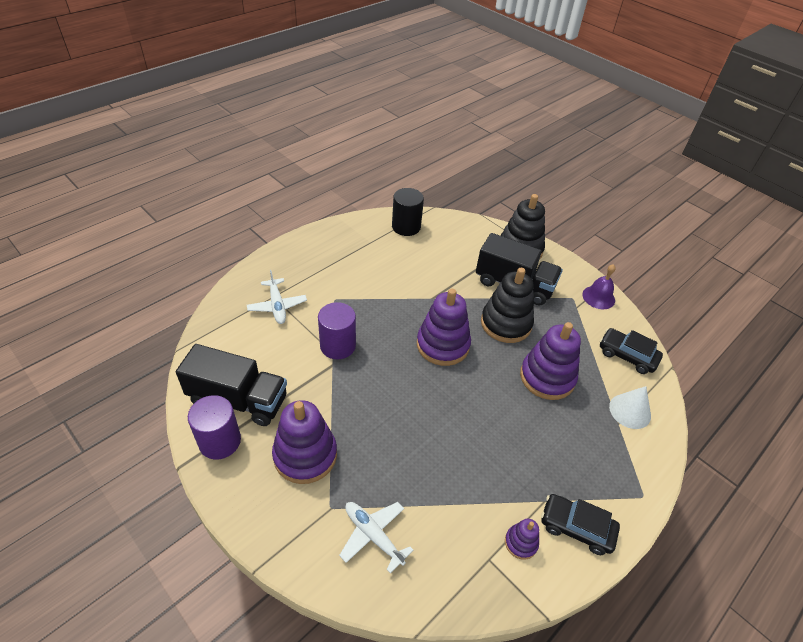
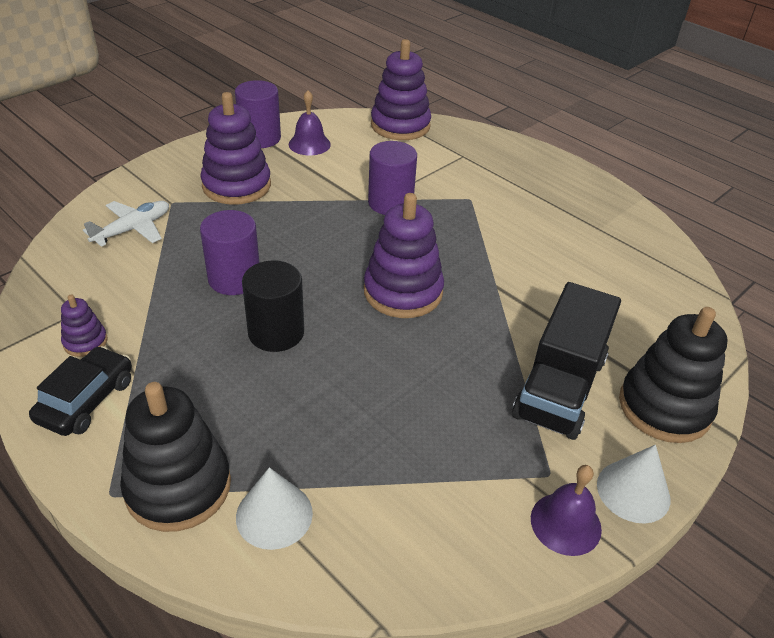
camera: 90 degrees right, 5 degrees down
(238, 400) = (309, 144): black truck -> purple bell
(277, 306) = (448, 159): white plane -> none
(406, 227) = (654, 264): black cylinder -> black cylinder (276, 332)
(437, 446) = (234, 279): none -> purple cylinder
(506, 323) = (459, 366): black stacking toy -> black stacking toy (178, 487)
(547, 377) = (347, 405): purple stacking toy -> purple stacking toy (400, 125)
(574, 271) = (633, 491): none -> white cone
(627, 356) = (406, 541): black car -> none

